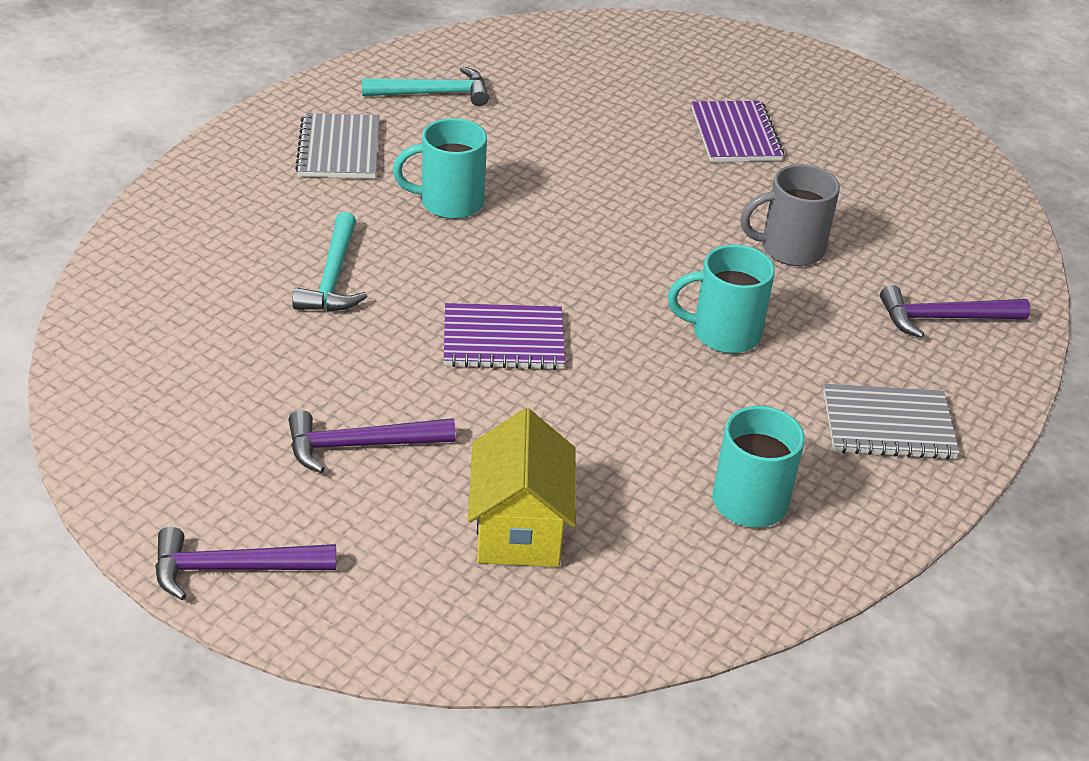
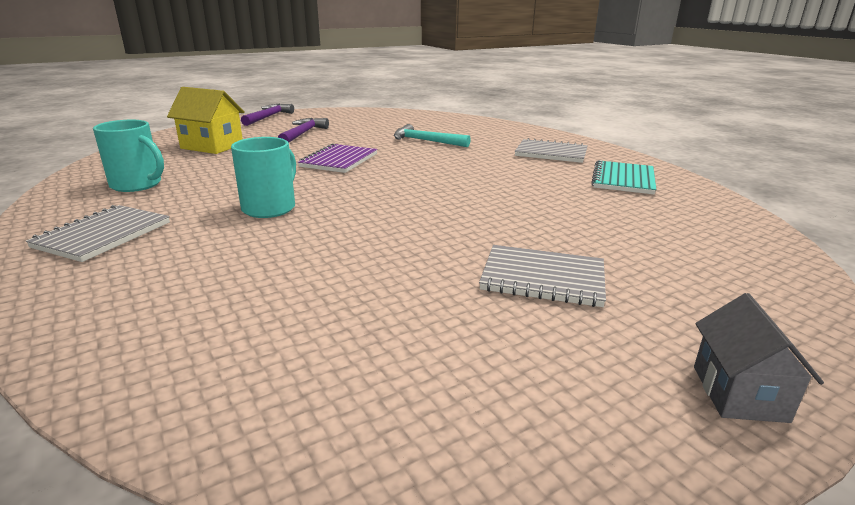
camera: 115 degrees right, 15 degrees down
(433, 93) = (623, 179): turquoise hammer -> turquoise notebook
(449, 202) = (480, 167): turquoise mug -> none
(735, 134) = (543, 278): purple notebook -> grey notebook
(789, 249) = (334, 255): grey mug -> none
(813, 67) = (739, 393): none -> grey house
(944, 318) = (150, 301): purple hammer -> none

